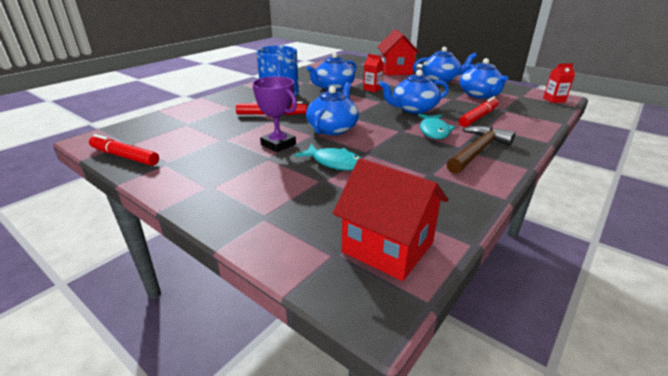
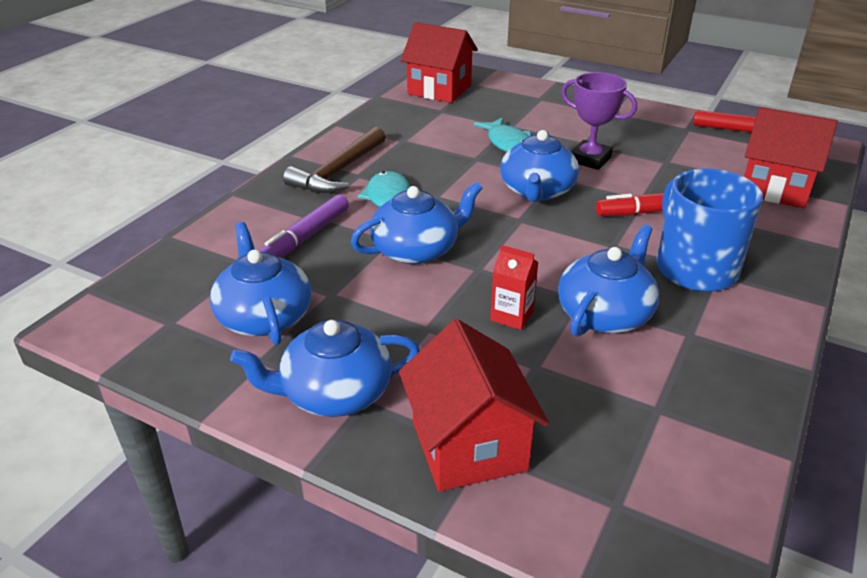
camera: 170 degrees right, 5 degrees up
(182, 119) = (775, 188): none -> red house
(334, 163) = (508, 143): turquoise fish -> turquoise fish turned 135 degrees counterclockwise
(478, 117) = (306, 237): red marker -> purple marker
(554, 100) = (109, 311): red carton -> none

